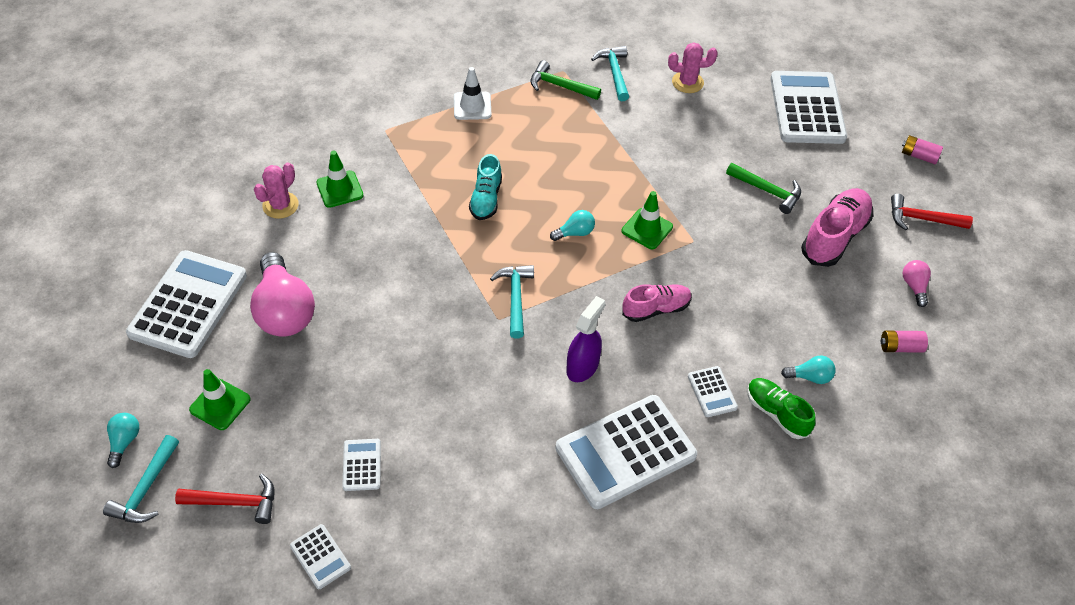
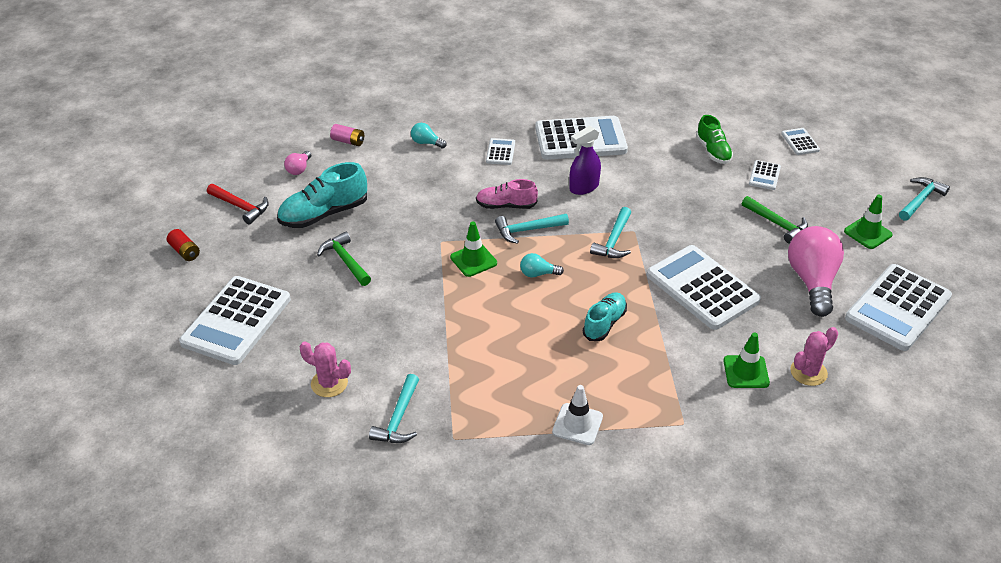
camera: 155 degrees left, 10 degrees down
(124, 442) = (941, 229): turquoise light bulb -> none
(235, 502) = (856, 179): red hammer -> none
(402, 267) = (702, 288): none -> white calculator
(560, 86) = (468, 420): green hammer -> green hammer (776, 224)
(614, 283) = (527, 230): none -> turquoise hammer
(776, 413) = (465, 132): green shoe -> green shoe (713, 151)
(834, 237) = (324, 214): pink shoe -> turquoise shoe
(918, 156) = (185, 251): pink battery -> red battery

